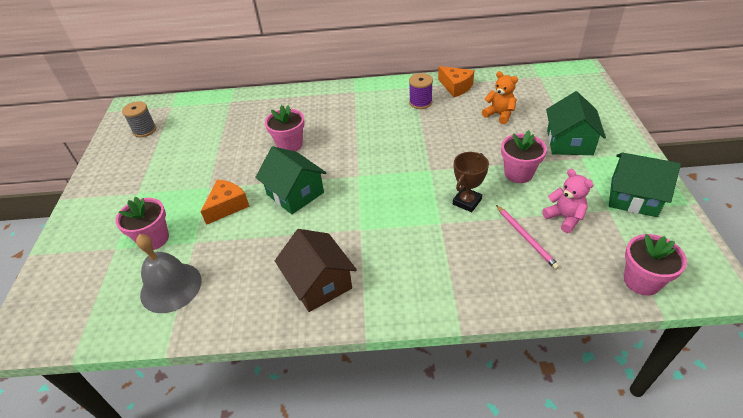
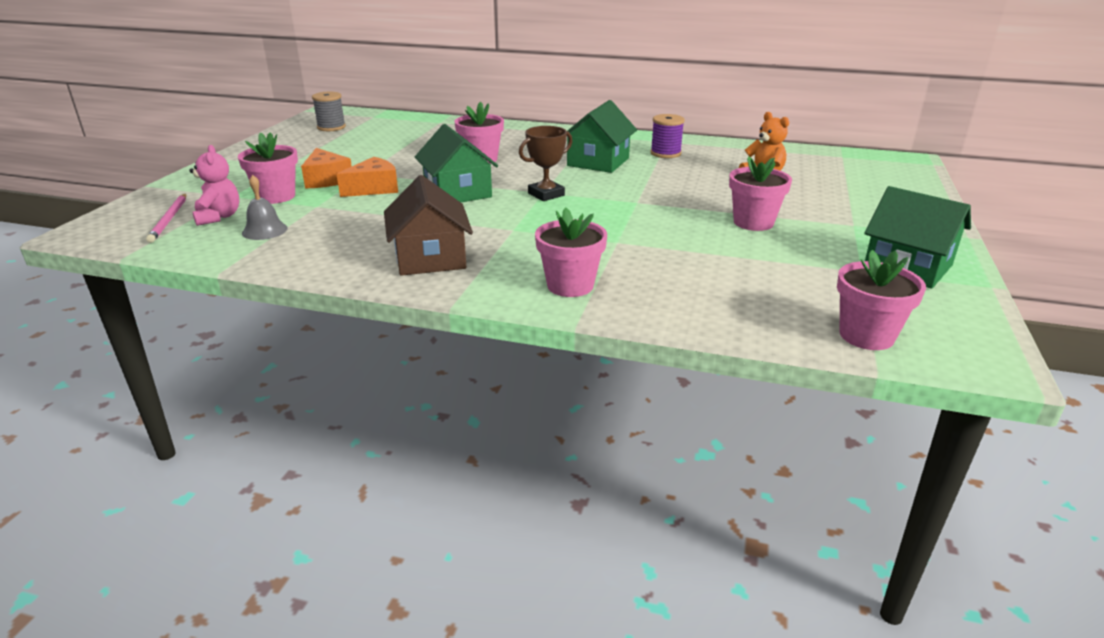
camera: 15 degrees right, 15 degrees down
(171, 287) = (264, 230): grey bell -> grey bell, size x0.58
(434, 285) = (570, 285): none -> pink flower pot
(456, 87) = (721, 149): orange cheese -> orange cheese (326, 180)
(467, 202) = (665, 232): brown trophy -> brown trophy (546, 194)
(526, 238) = (723, 272): pink pencil -> pink pencil (169, 219)
(564, 218) = (791, 266): pink teddy bear -> pink teddy bear (218, 217)
(569, 142) = (845, 210): green house -> green house (598, 162)

